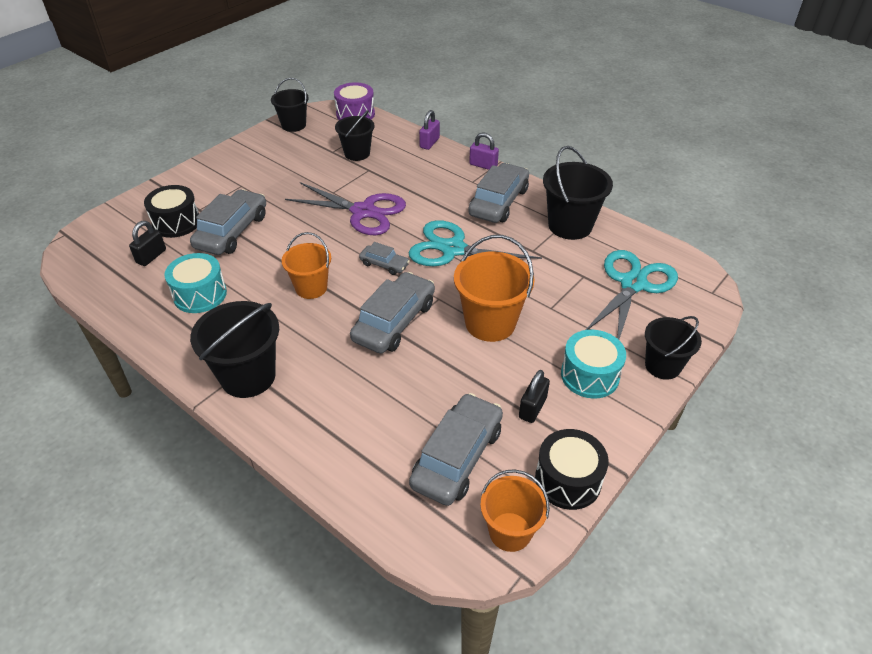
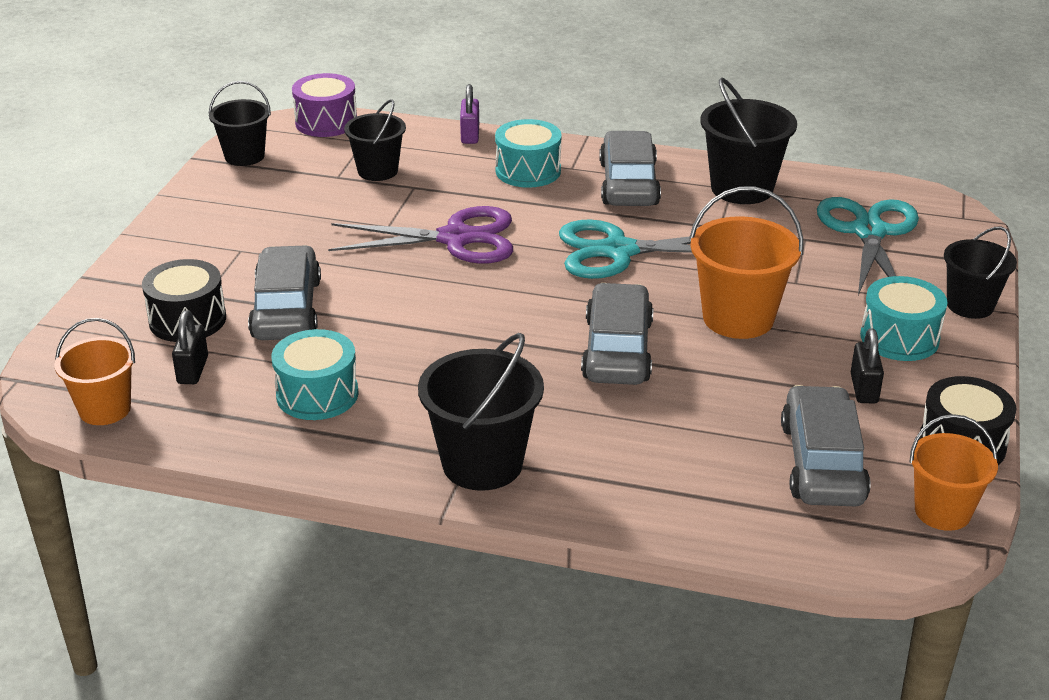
camera: 25 degrees left, 10 degrees down
(311, 288) = (470, 343): orange bucket -> orange bucket (105, 409)
(384, 264) = (543, 291): grey car -> none
(444, 176) = (528, 171): none -> turquoise drum
(483, 165) = (569, 145): purple padlock -> none

